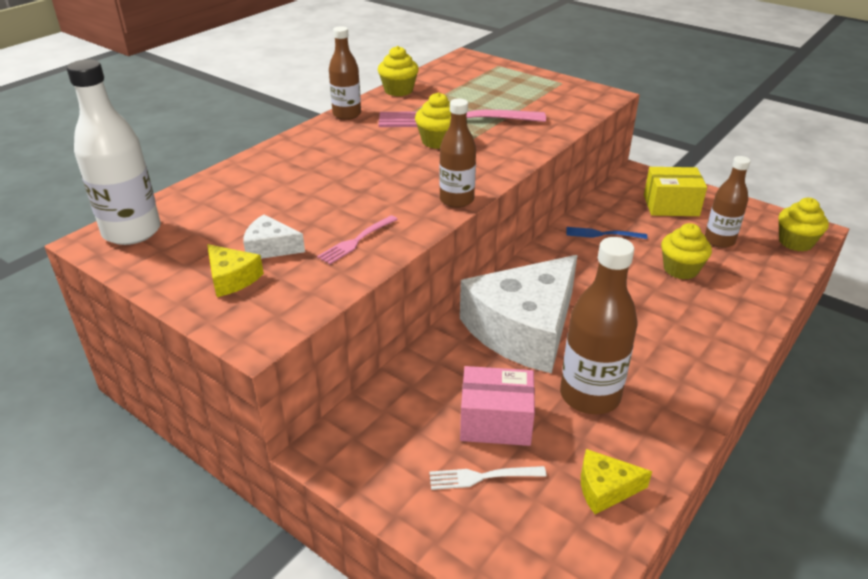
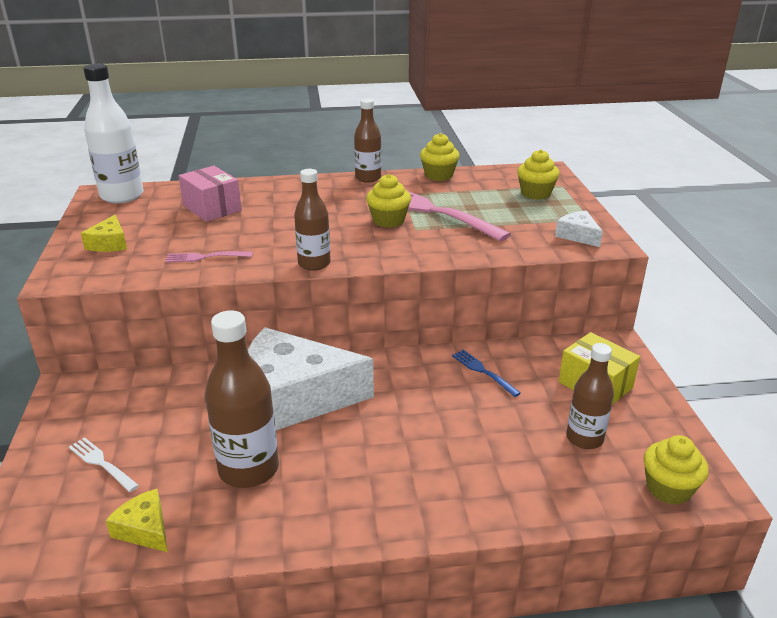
camera: 45 degrees right, 5 degrees down
(270, 247) = (159, 237): white cheese -> white cheese (578, 235)
(495, 422) = (167, 439): pink box -> pink box (212, 208)
(680, 269) = (497, 437): yellow cupcake -> yellow cupcake (535, 193)

